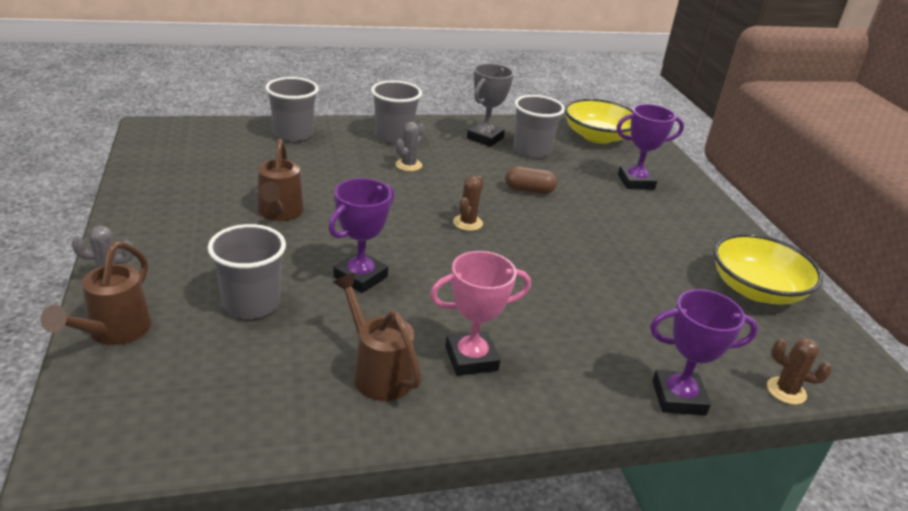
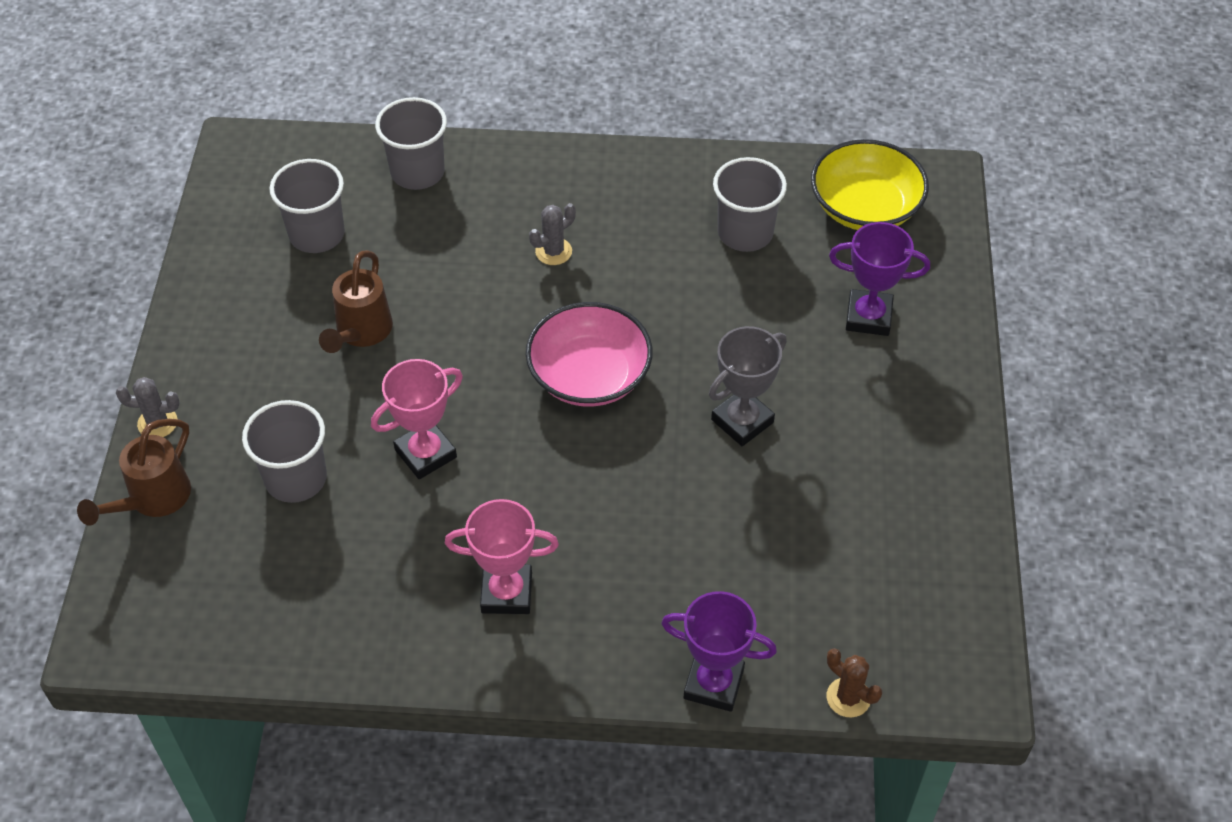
camera: 20 degrees right, 20 degrees up
(360, 277) = (425, 453): purple trophy -> pink trophy
(378, 372) = (401, 594): brown watering can -> none
(394, 136) = (555, 186): grey cup -> grey cup (317, 234)
(467, 223) = (589, 375): brown cactus -> pink bowl
(485, 138) = (687, 198): grey trophy -> grey trophy (742, 421)
(529, 190) = (701, 319): brown capsule -> none
(756, 289) = (917, 542): yellow bowl -> none

